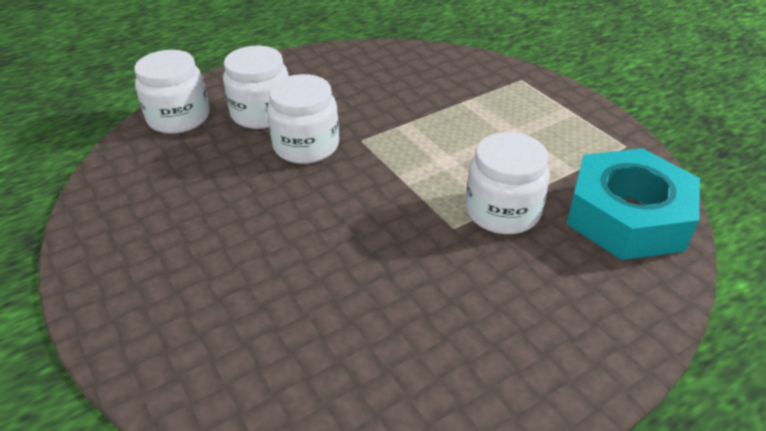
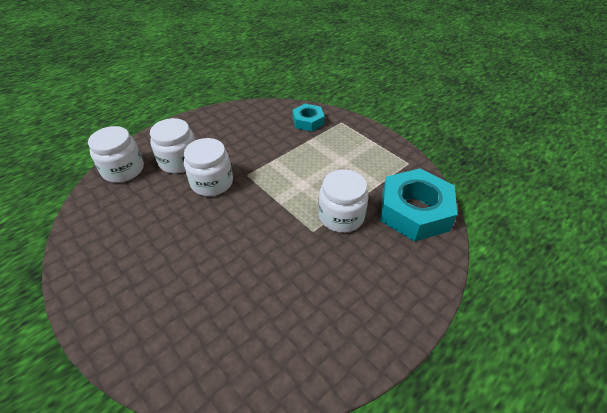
camera: 10 degrees left, 5 degrees up
(468, 75) = (308, 121): none -> turquoise nut

